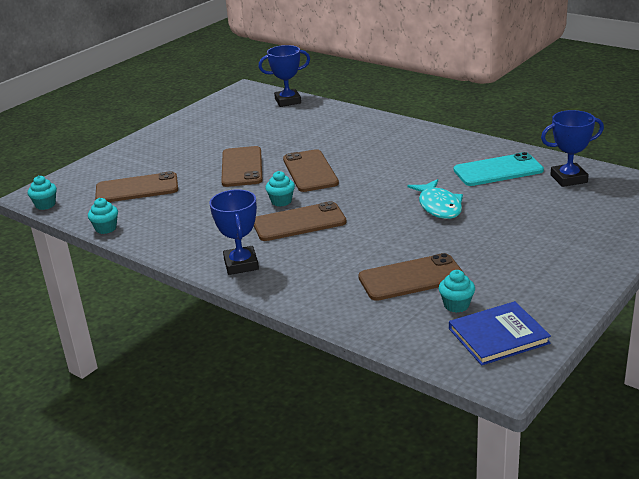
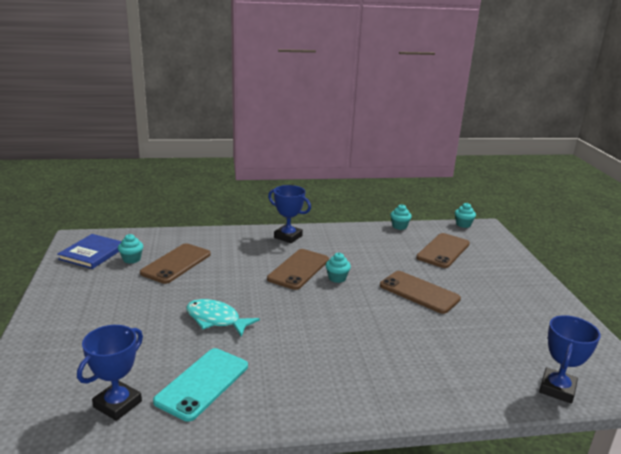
camera: 130 degrees right, 5 degrees down
(310, 171) = (364, 310): brown phone -> none

